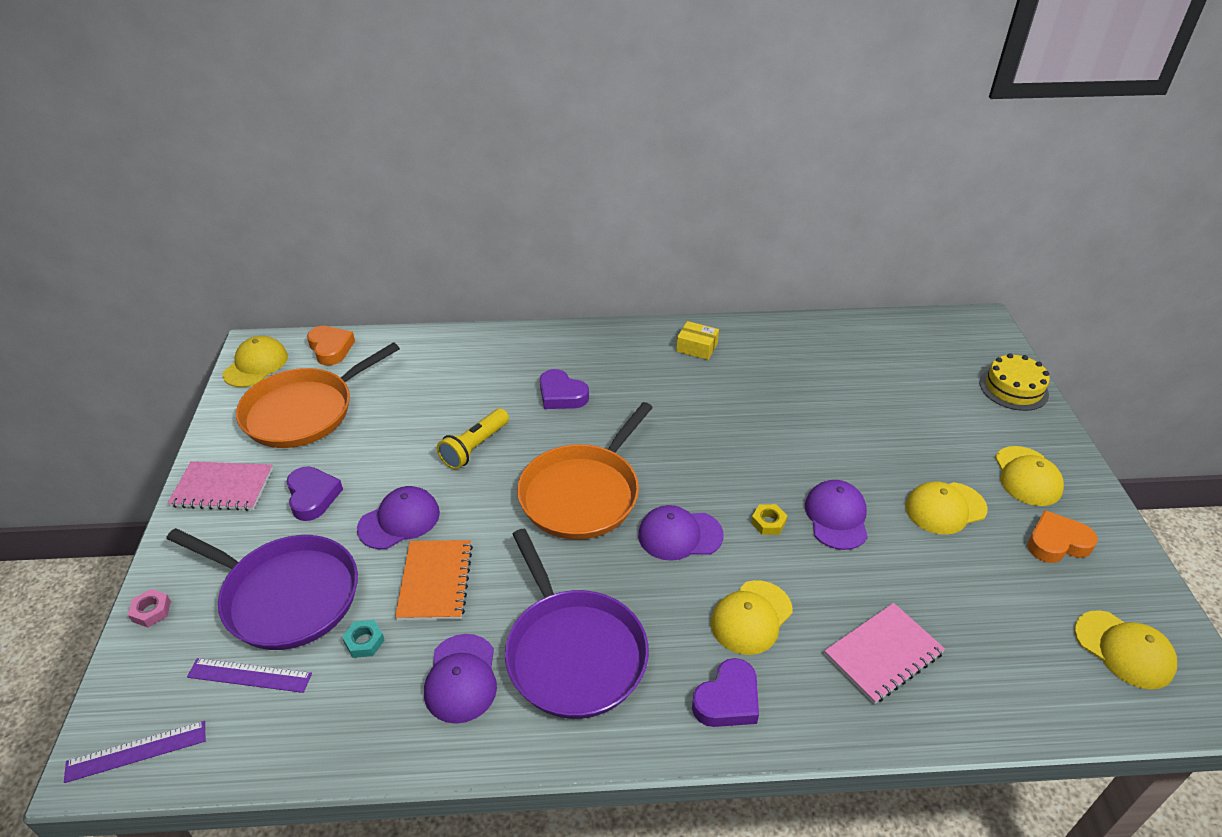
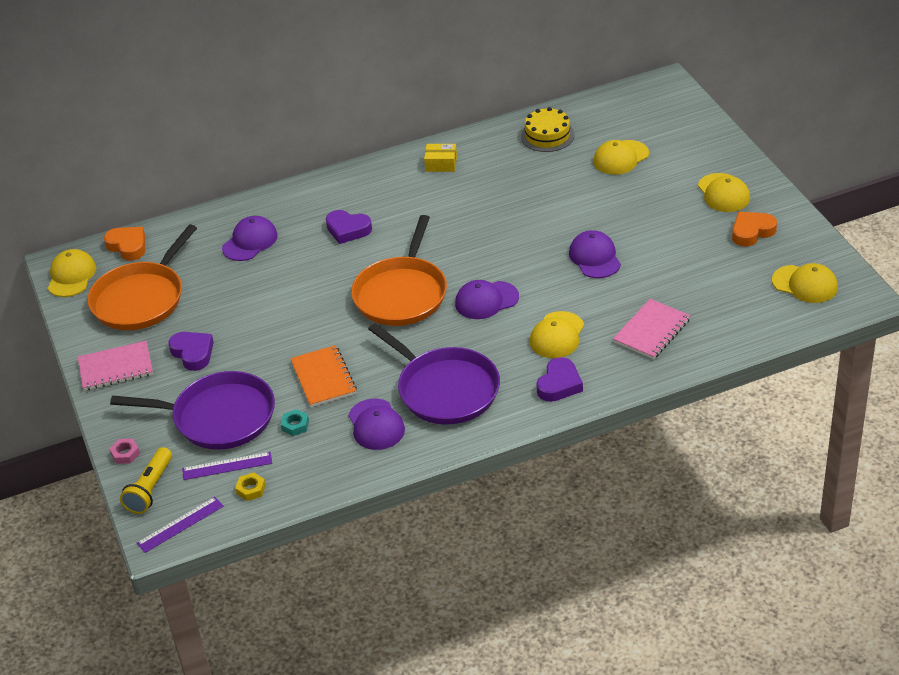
camera: 15 degrees left, 0 degrees up
(399, 520) = (272, 349): purple cap -> purple cap (250, 241)
(474, 447) = (299, 286): yellow flashlight -> yellow flashlight (150, 489)
(768, 522) = (547, 275): yellow nut -> yellow nut (251, 489)
(945, 508) = (670, 231): yellow cap -> yellow cap (620, 158)
(1013, 388) = (701, 131): yellow cake -> yellow cake (547, 135)

